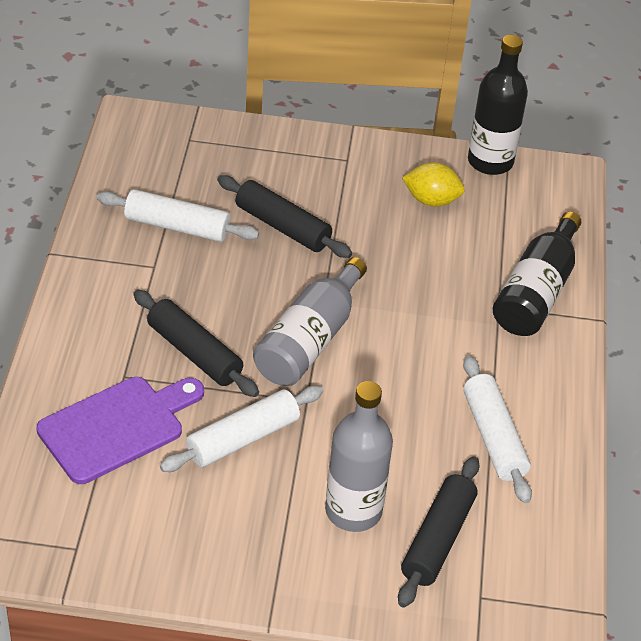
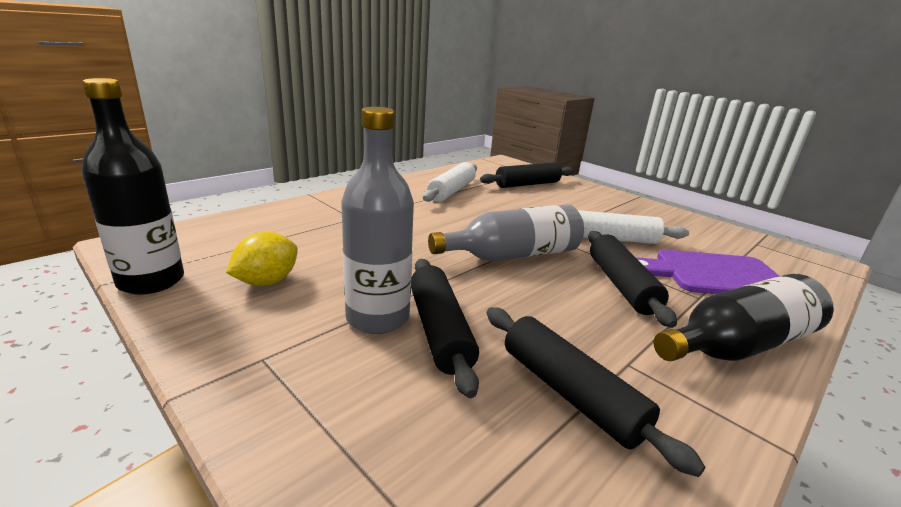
camera: 140 degrees left, 20 degrees down
(177, 226) = (570, 393): white rolling pin -> black rolling pin
(353, 511) = (562, 201): grey bottle -> grey bottle (377, 318)
(431, 200) = (267, 281): yellow lemon -> yellow lemon turned 75 degrees clockwise
(536, 292) = (317, 213): black bottle -> black bottle (738, 345)

